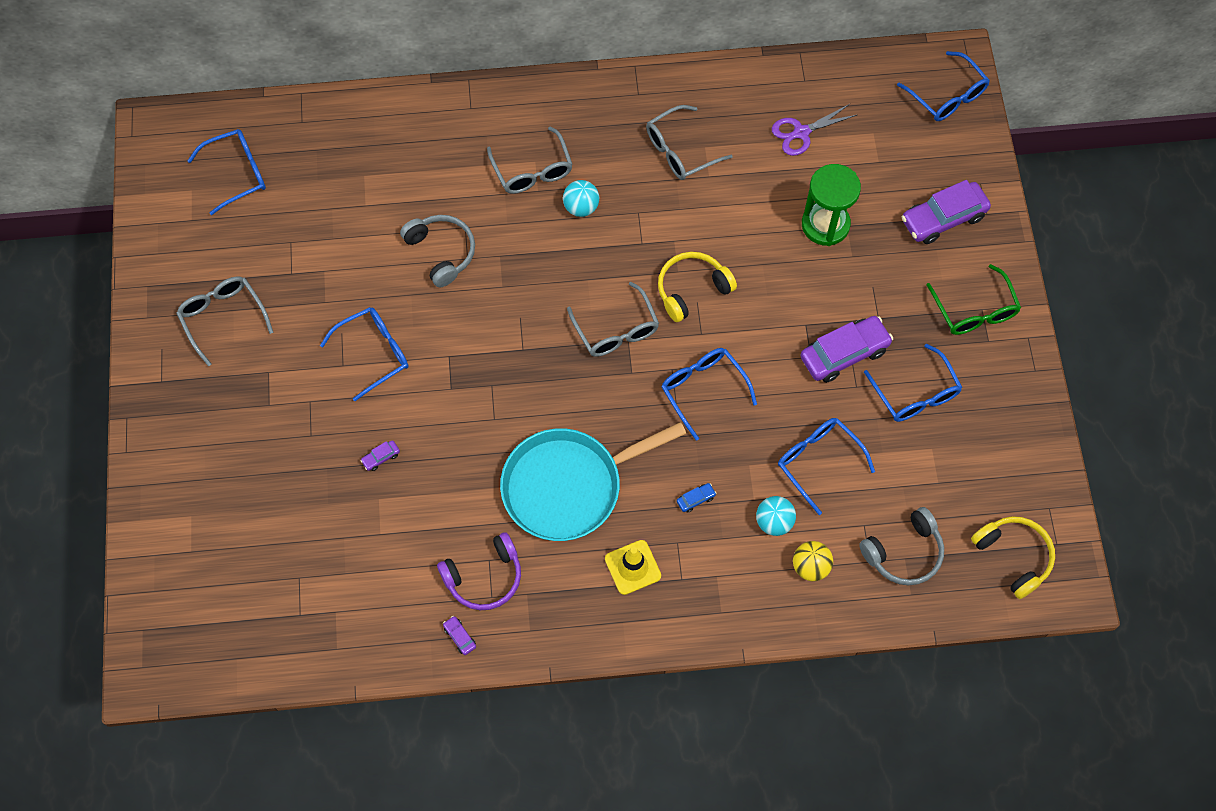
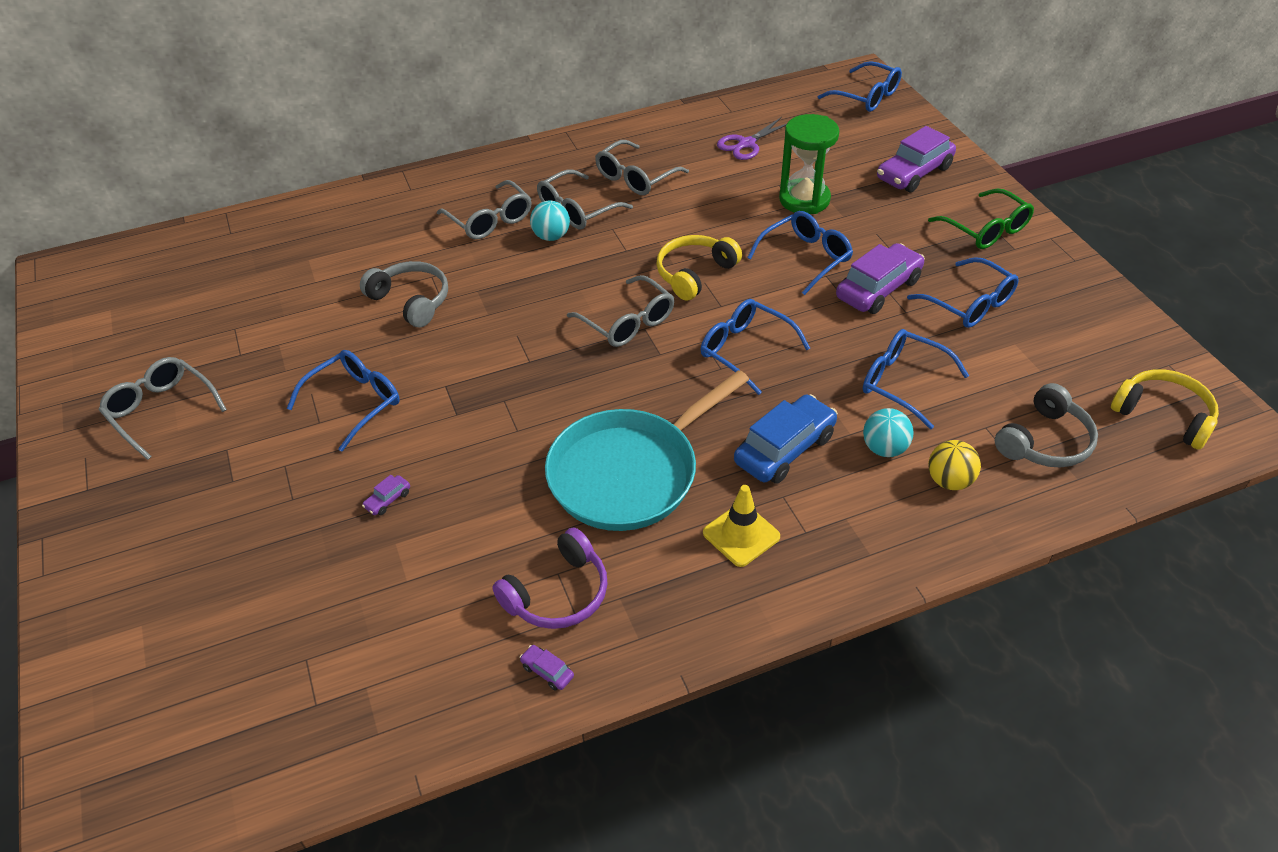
camera: 15 degrees left, 20 degrees down
(236, 174) = (162, 286): blue glasses -> blue glasses (805, 258)
(614, 179) = (577, 210): none -> grey glasses
(696, 499) = (784, 449): blue car -> blue car, size x2.41

